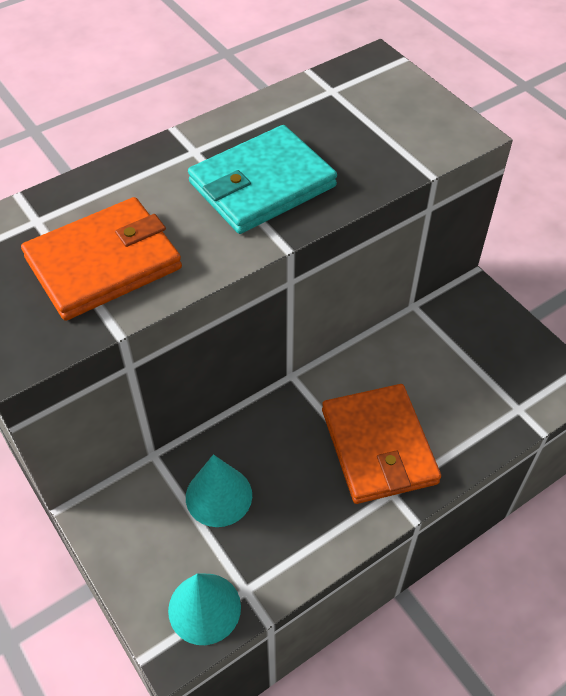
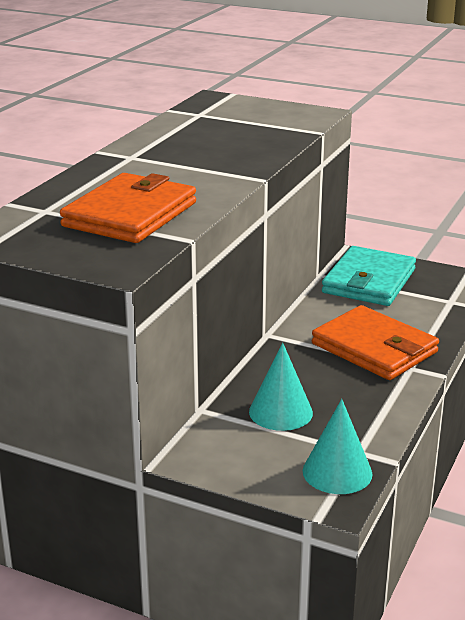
camera: 30 degrees left, 25 degrees down
(262, 184) = (204, 159): turquoise wallet -> turquoise wallet (368, 281)

